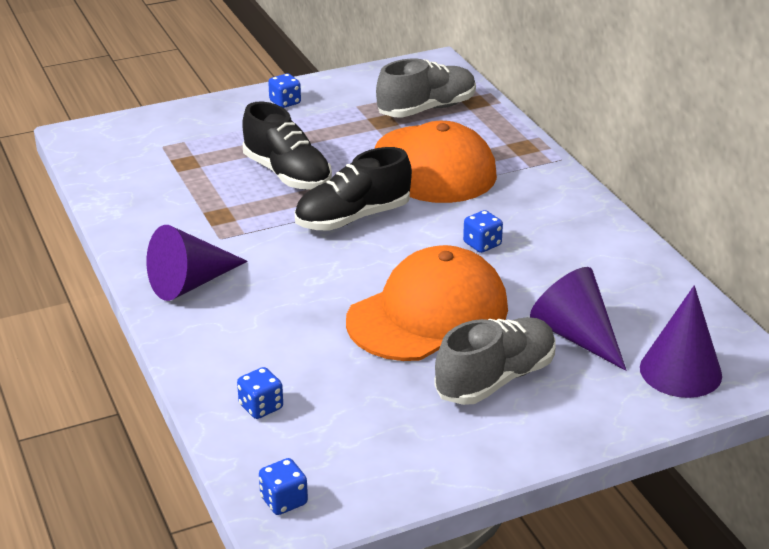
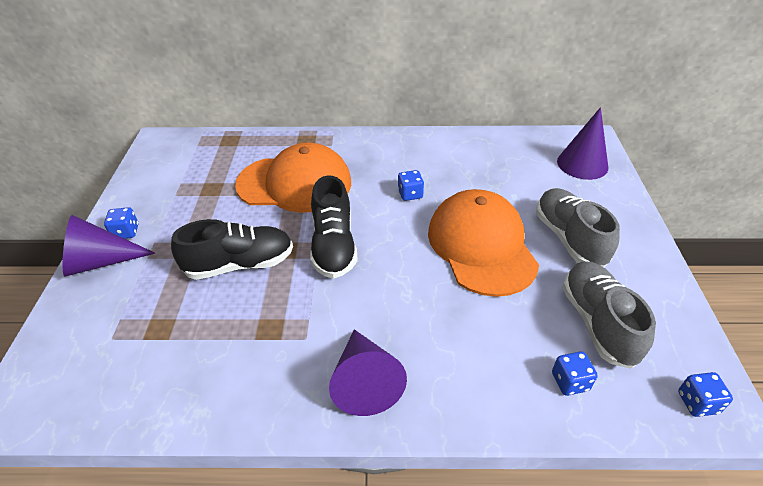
camera: 65 degrees left, 10 degrees up
(426, 109) = (217, 163): grey shoe -> grey shoe (598, 322)
(576, 335) = (533, 189): purple cone -> purple cone (100, 262)

